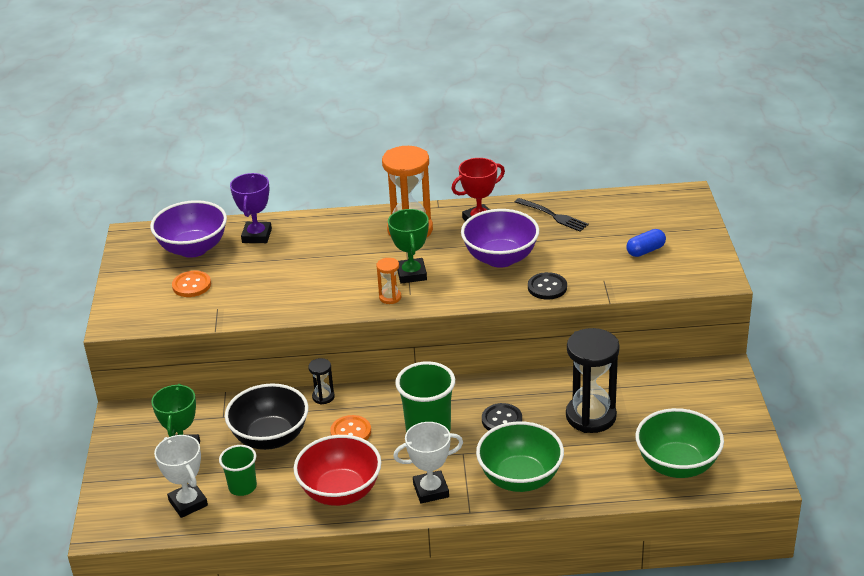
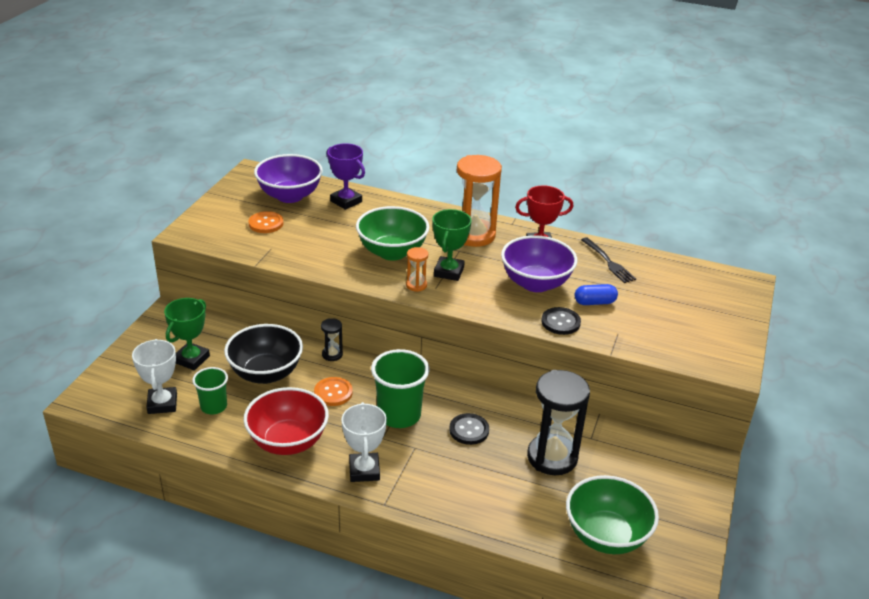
camera: 20 degrees right, 0 degrees up
(257, 236) = (346, 201): purple trophy -> purple trophy turned 75 degrees counterclockwise
(431, 490) = (364, 470): white trophy -> white trophy turned 75 degrees clockwise
(520, 478) = (450, 490): green bowl -> green bowl (392, 252)
(645, 251) = (675, 319): blue capsule -> blue capsule (594, 302)

